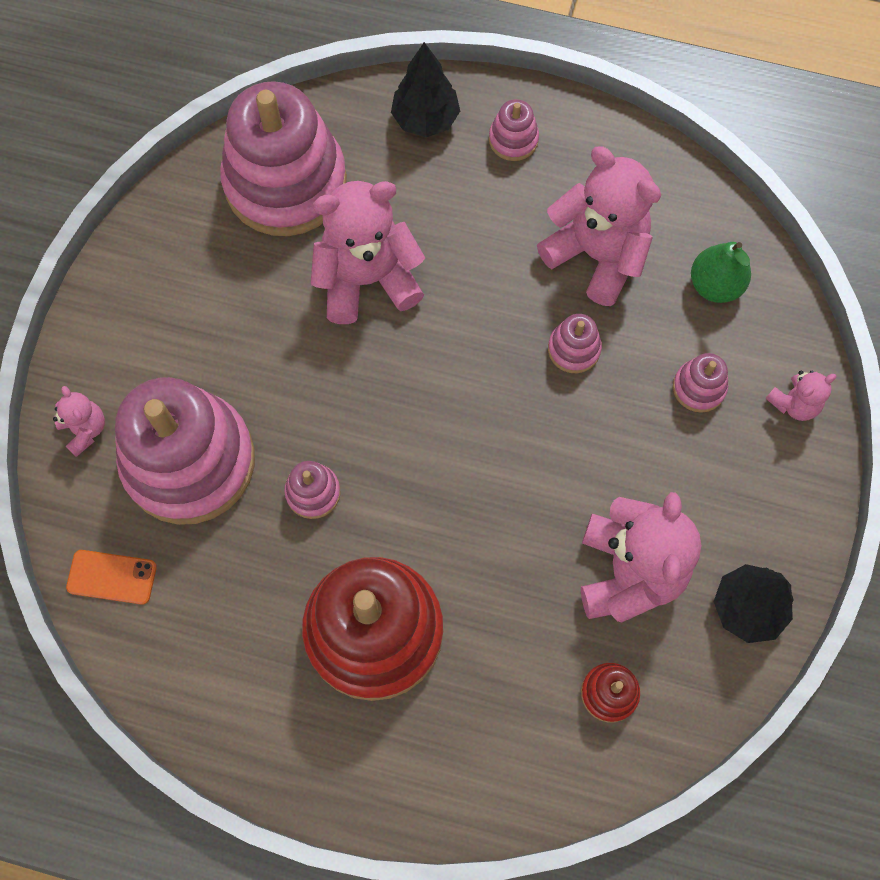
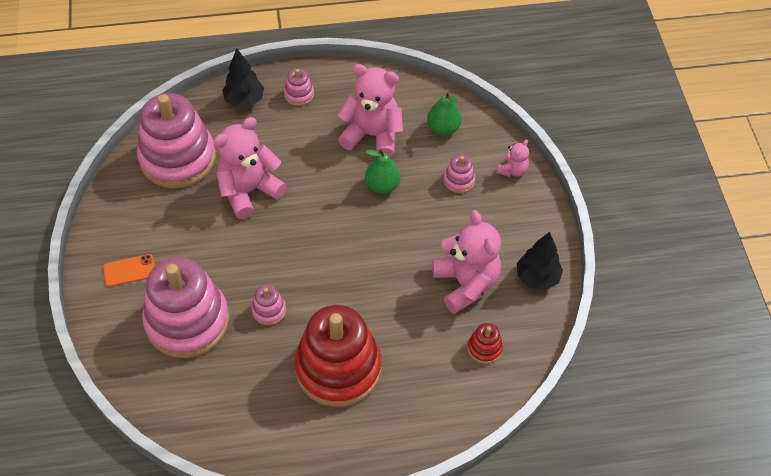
camera: 25 degrees left, 15 degrees down
(85, 429) = (115, 328): pink teddy bear -> none
(112, 577) = (168, 400): orange phone -> orange phone (129, 270)
(574, 349) = (382, 185): pink stacking toy -> green pear

